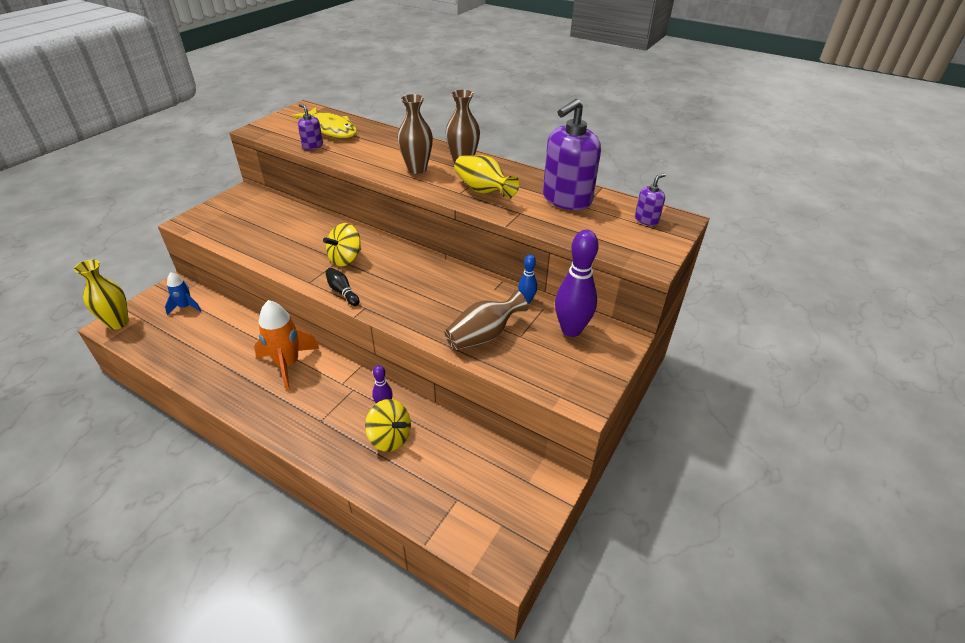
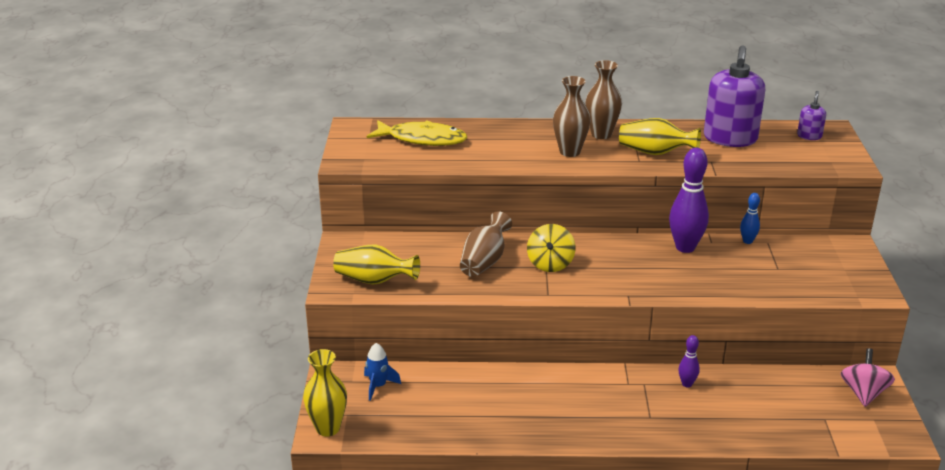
camera: 30 degrees left, 10 degrees down
(218, 226) = (374, 280): none -> yellow vase
(288, 364) = (558, 389): orange rocket -> none
(312, 146) = (434, 160): purple soap dispenser -> none
(342, 292) = (590, 291): black bowling pin -> none
(390, 437) = (722, 403): yellow spinning top -> none
(483, 336) = (751, 279): brown vase -> brown vase (484, 261)
(523, 492) = (863, 393): none -> pink spinning top
(571, 330) = (808, 250): purple bowling pin -> purple bowling pin (685, 247)

